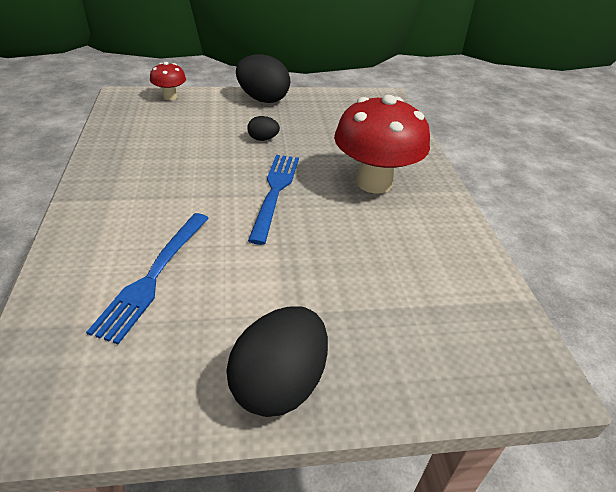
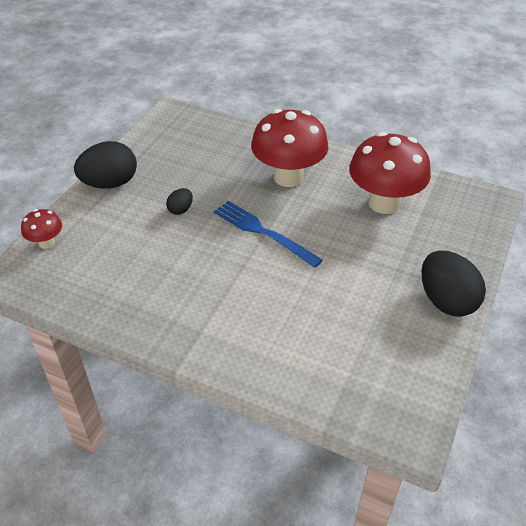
camera: 55 degrees left, 5 degrees up
(153, 276) = (319, 330): blue fork -> none
(410, 265) = (384, 203): none -> red mushroom

